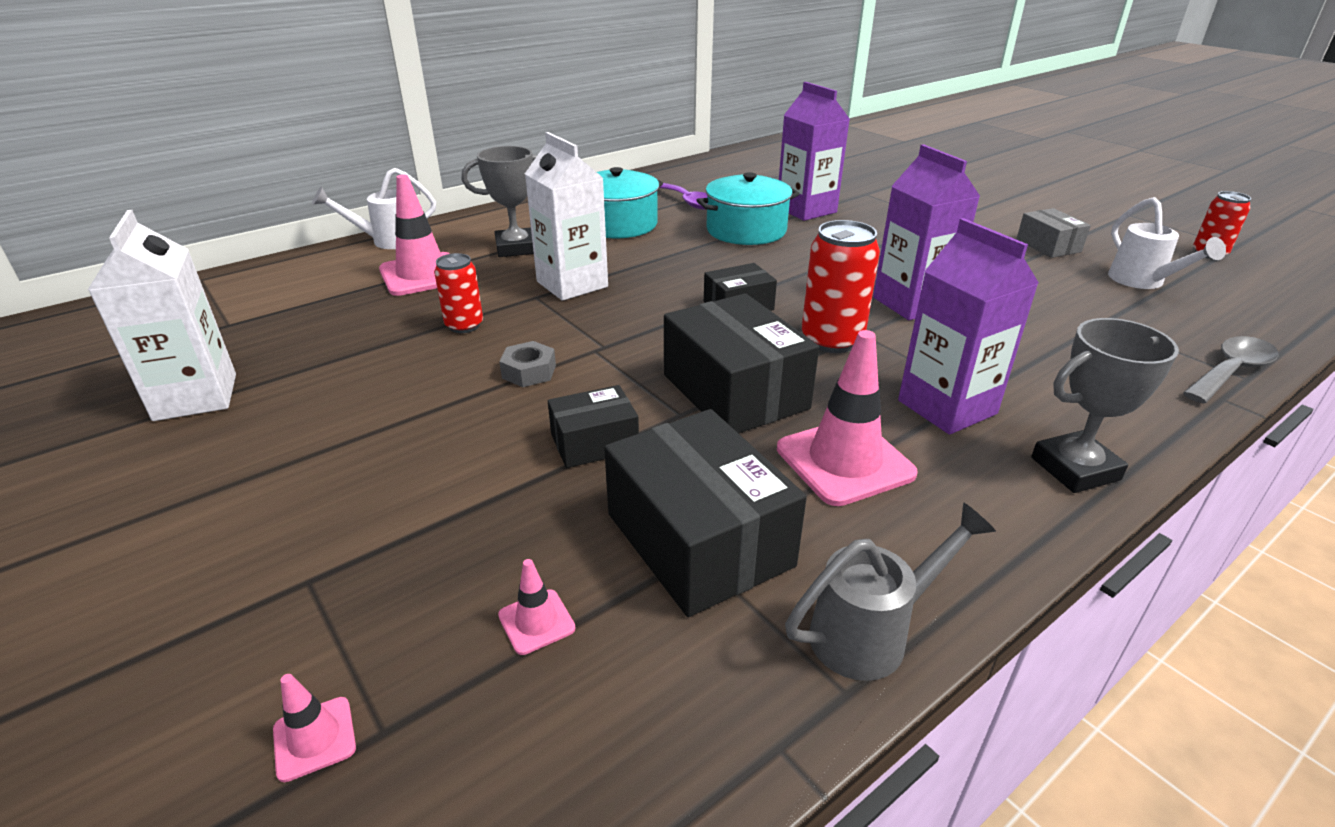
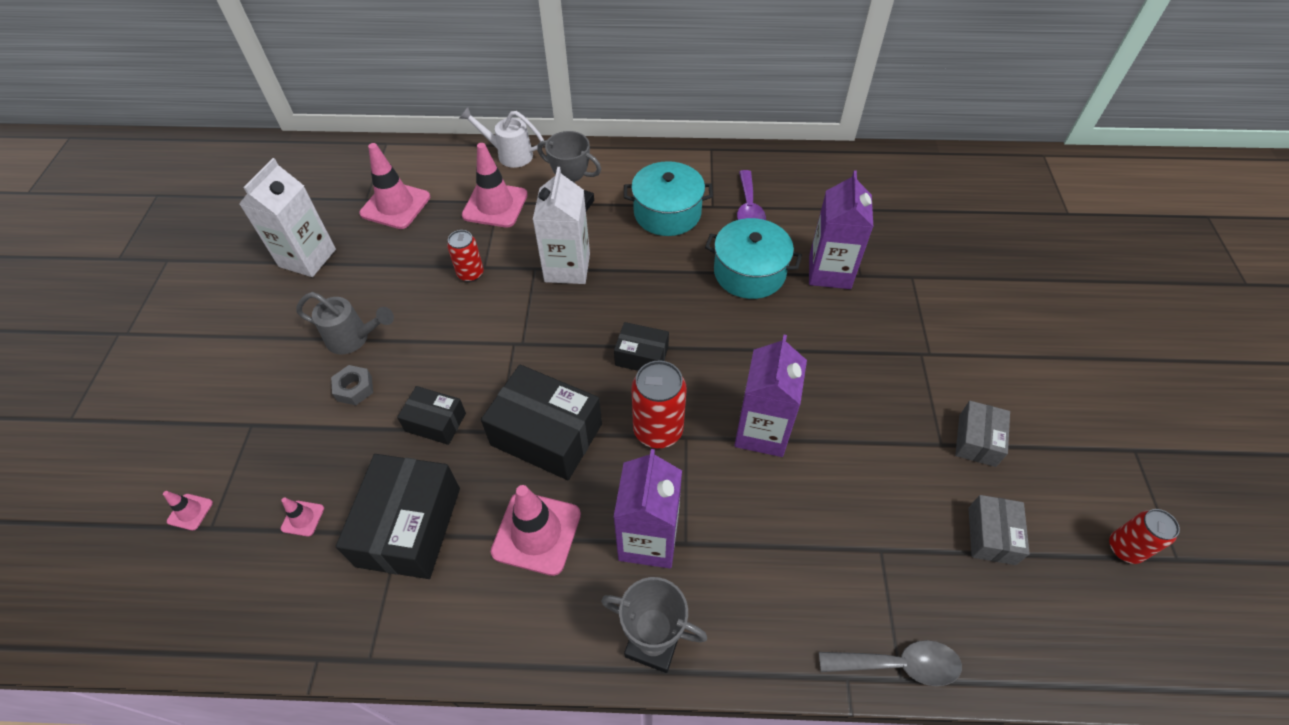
camera: 40 degrees right, 20 degrees up
(283, 315) = (395, 205): none -> pink traffic cone
(529, 371) = (462, 340): grey nut -> grey nut (354, 388)
(735, 391) = (546, 434): black box -> black box turned 75 degrees counterclockwise
(872, 633) = (414, 642): grey watering can -> grey watering can (354, 339)
(1143, 282) = (991, 535): white watering can -> grey box

